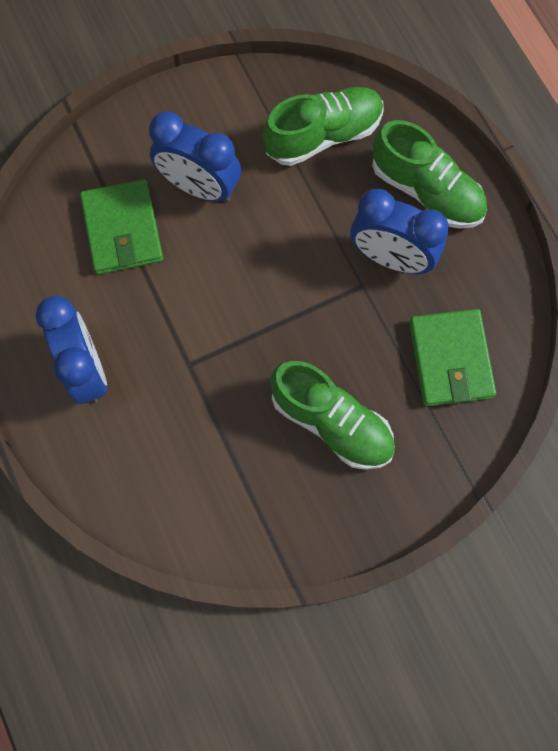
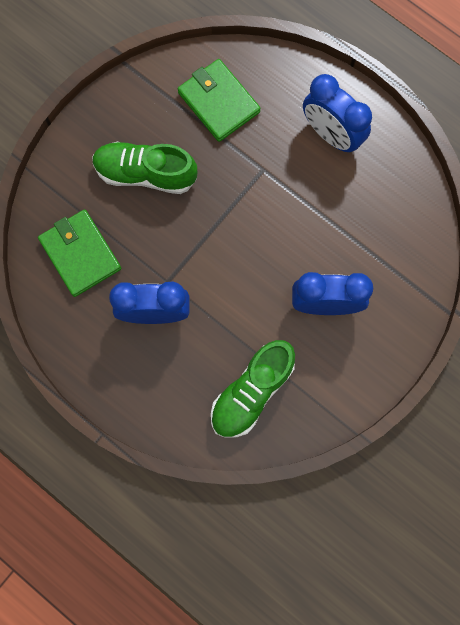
camera: 155 degrees right, 5 degrees up
(122, 229) = (363, 244): green wallet -> green wallet (219, 102)
(426, 191) = (150, 380): green shoe -> none

